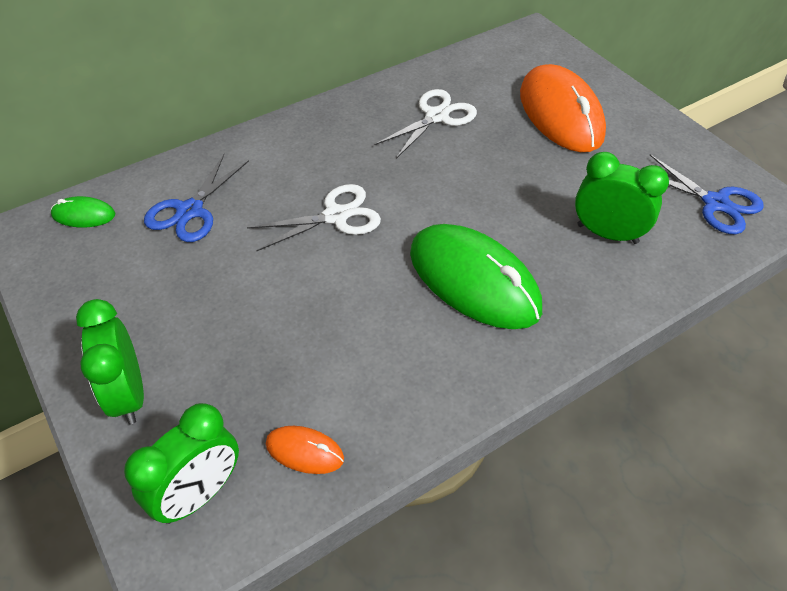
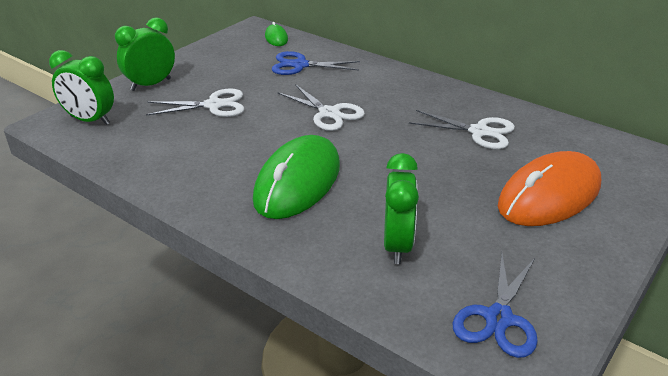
camera: 70 degrees right, 15 degrees down
(247, 326) = (214, 105): none -> white scissors
(304, 451) = (124, 145): orange mouse -> none

